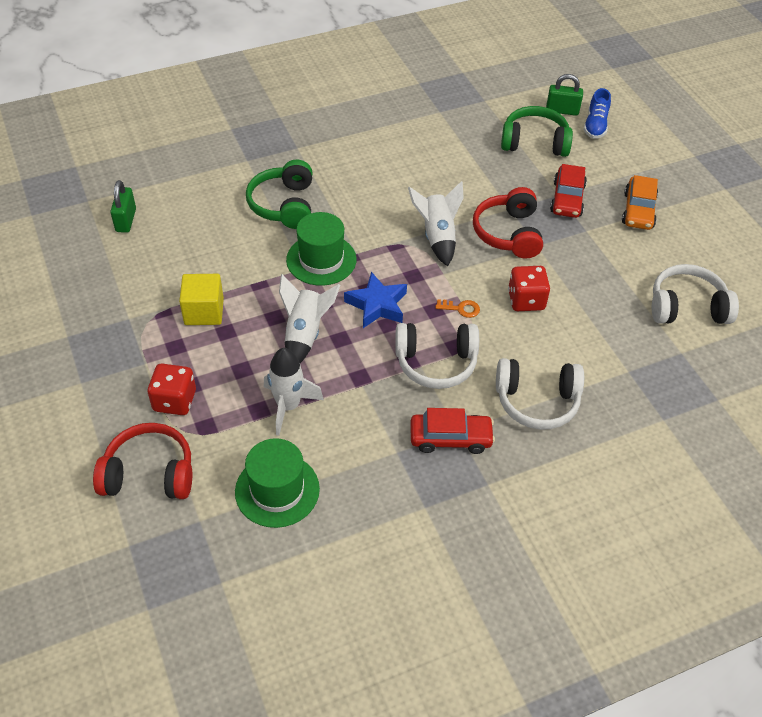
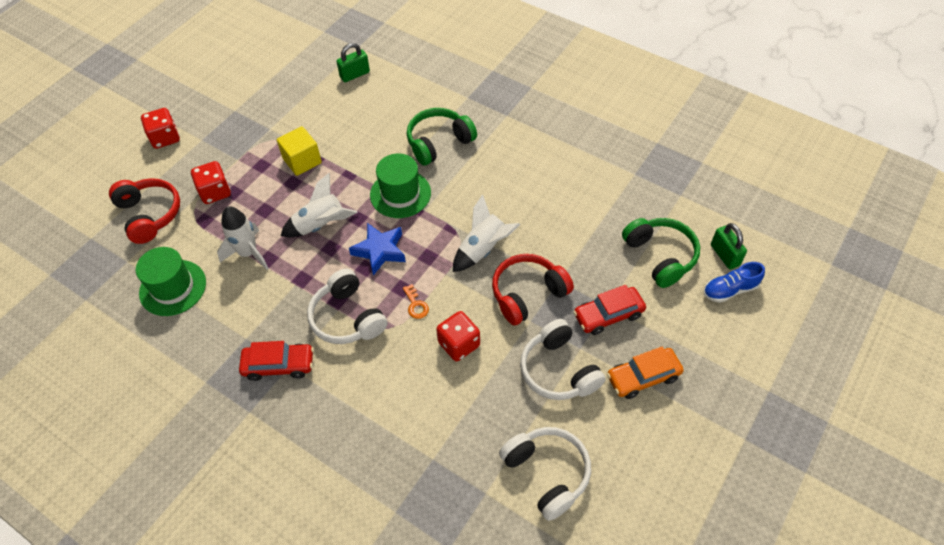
camera: 60 degrees right, 5 degrees up
(41, 414) = (165, 138): none -> red dice
(450, 438) = (279, 365): red car -> red car turned 60 degrees counterclockwise
(537, 401) = (353, 405): white headphones -> white headphones (558, 370)

